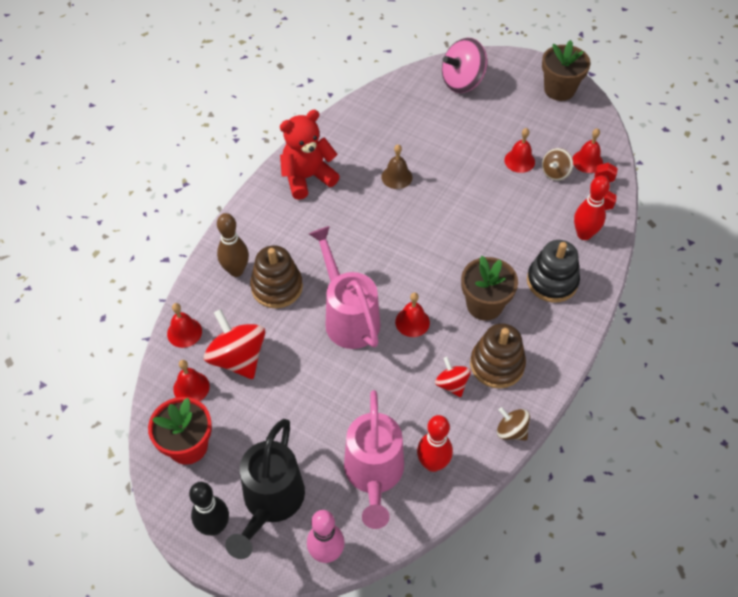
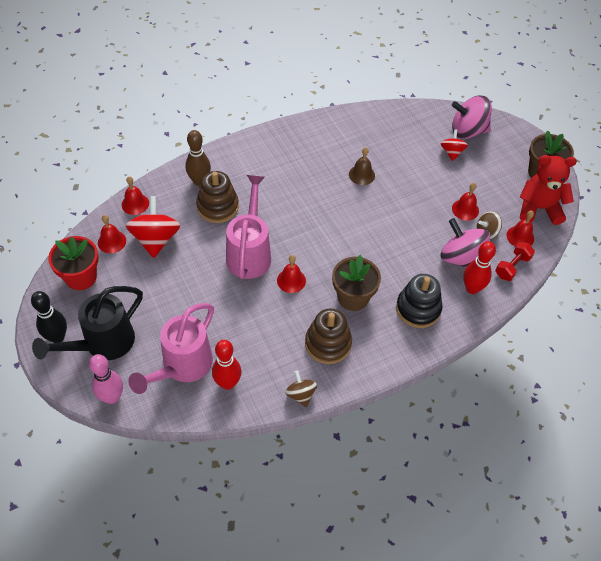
camera: 30 degrees right, 0 degrees up
(307, 177) = (297, 143): red teddy bear -> red teddy bear (539, 208)
(451, 384) = (284, 338): red spinning top -> red spinning top (452, 152)
(552, 210) = (461, 258): none -> pink spinning top

